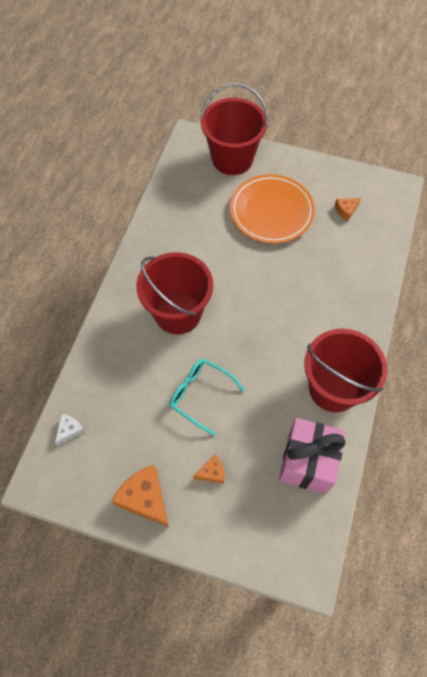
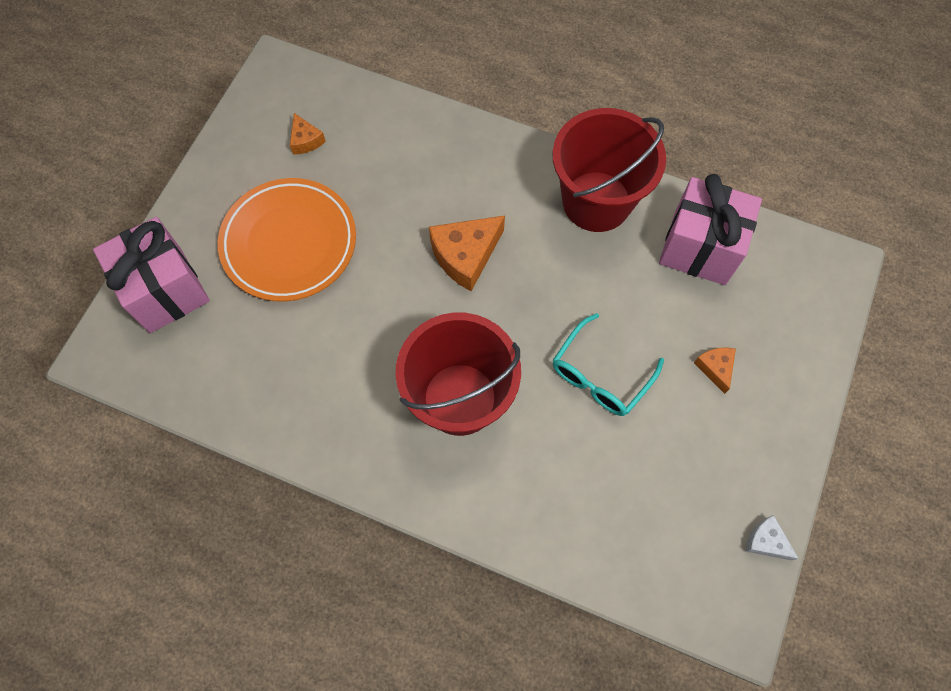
camera: 85 degrees left, 5 degrees up
(69, 430) = (652, 574): white cheese -> white cheese (766, 541)
(145, 498) = (754, 462): orange cheese -> orange cheese (465, 256)
(232, 159) = (166, 290): red bucket -> pink gift

